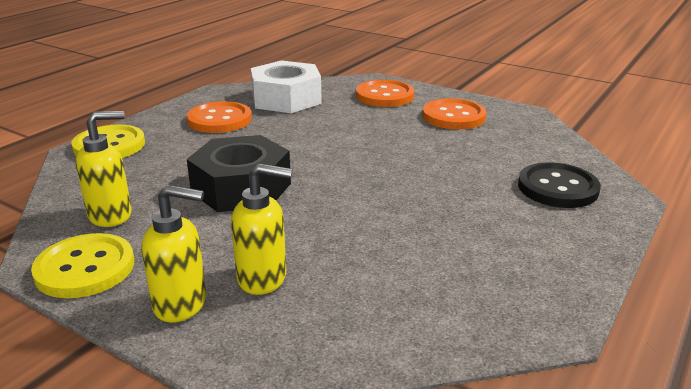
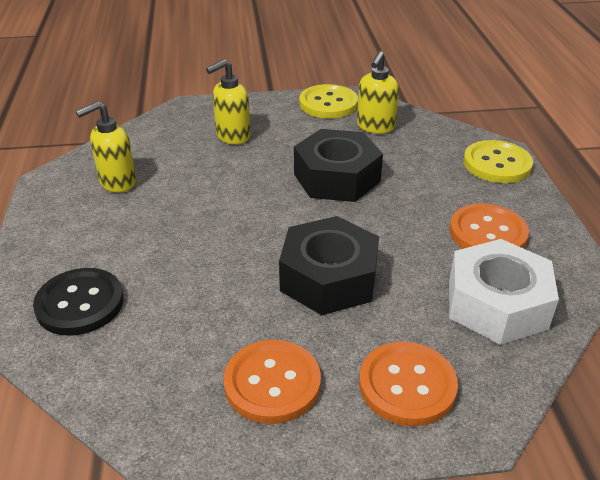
camera: 140 degrees right, 10 degrees up
(181, 304) = (254, 112): yellow soap dispenser -> yellow soap dispenser (117, 182)
(359, 138) = (329, 278): none -> black nut

